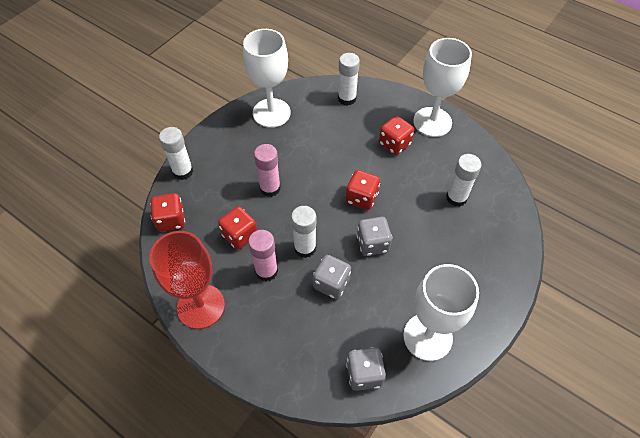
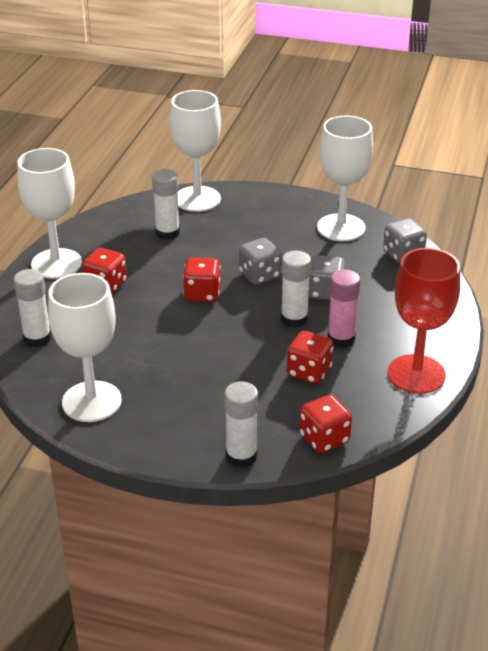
camera: 110 degrees left, 20 degrees down
(270, 188) = (226, 367): pink glue stick -> none
(508, 234) = (197, 199): none -> white goblet

